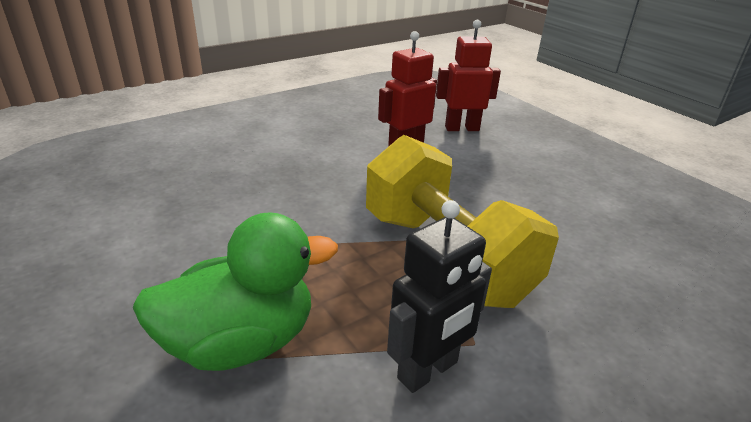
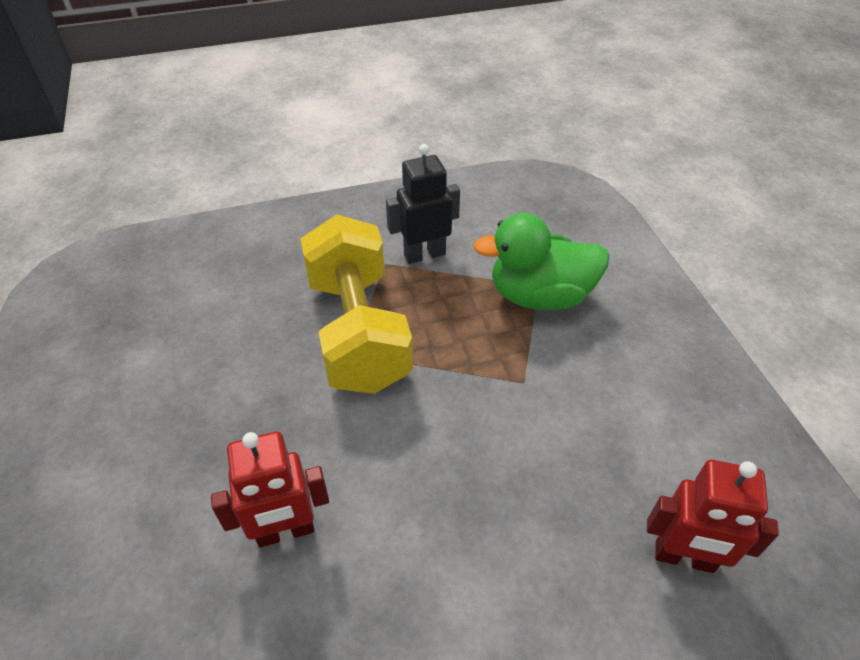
camera: 160 degrees left, 15 degrees up
(462, 128) = (156, 572): red robot -> red robot (684, 557)

